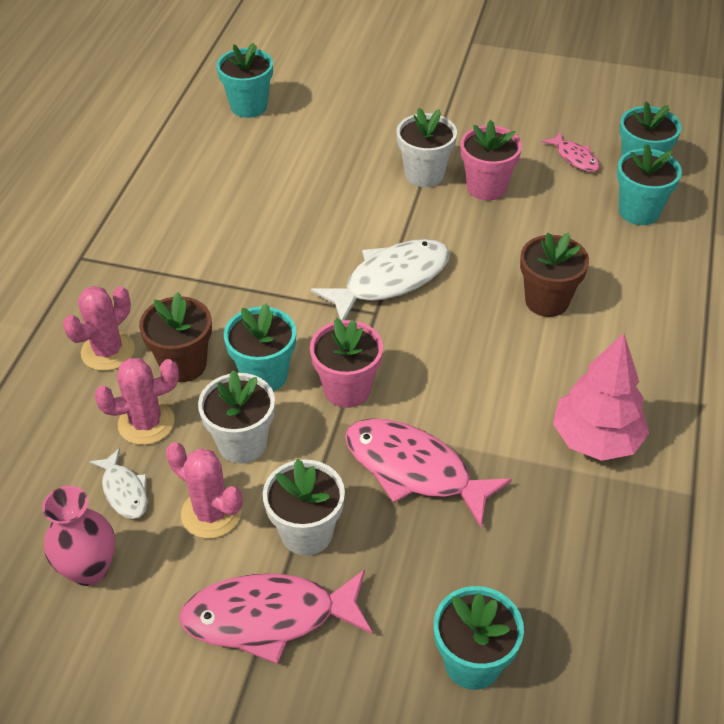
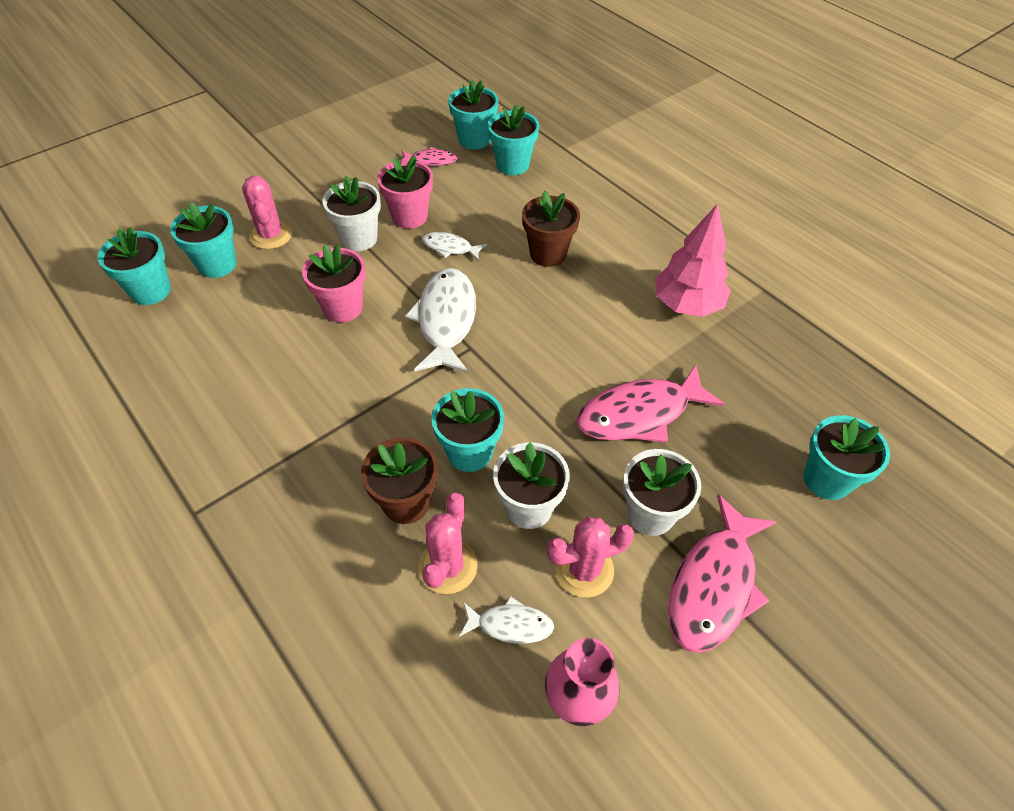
camera: 55 degrees left, 5 degrees up
(108, 351) = (335, 552): pink cactus -> pink cactus (271, 235)
(309, 120) = (217, 264): none -> turquoise flower pot
(347, 389) = (531, 408): pink flower pot -> pink flower pot (343, 308)
(478, 233) = (450, 248): none -> white fish

